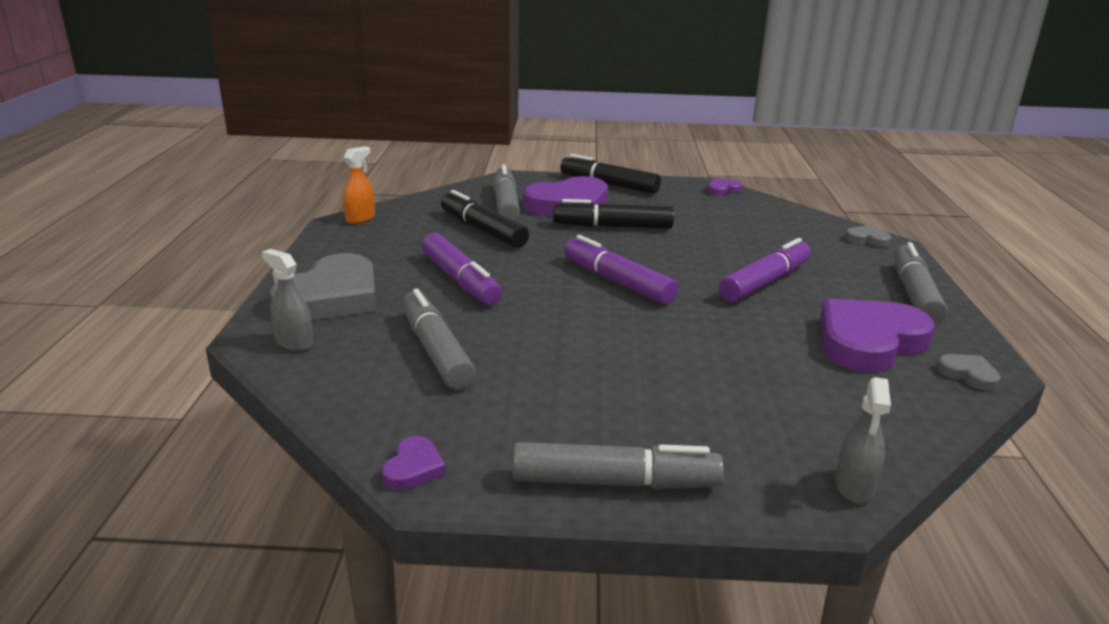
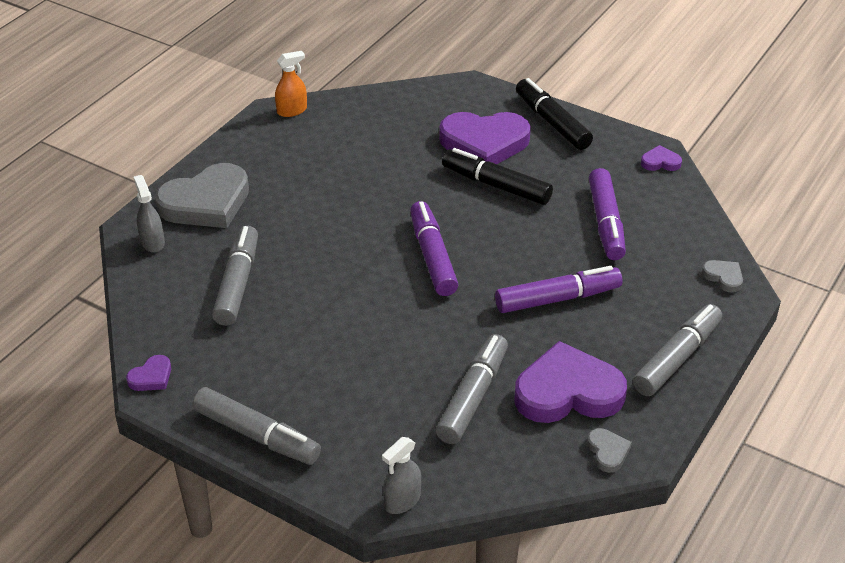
camera: 30 degrees right, 15 degrees up
(460, 280) = (312, 214): purple marker -> purple marker (606, 223)
(482, 230) = (379, 156): black marker -> none
(506, 204) = (429, 125): grey marker -> grey marker (473, 396)

